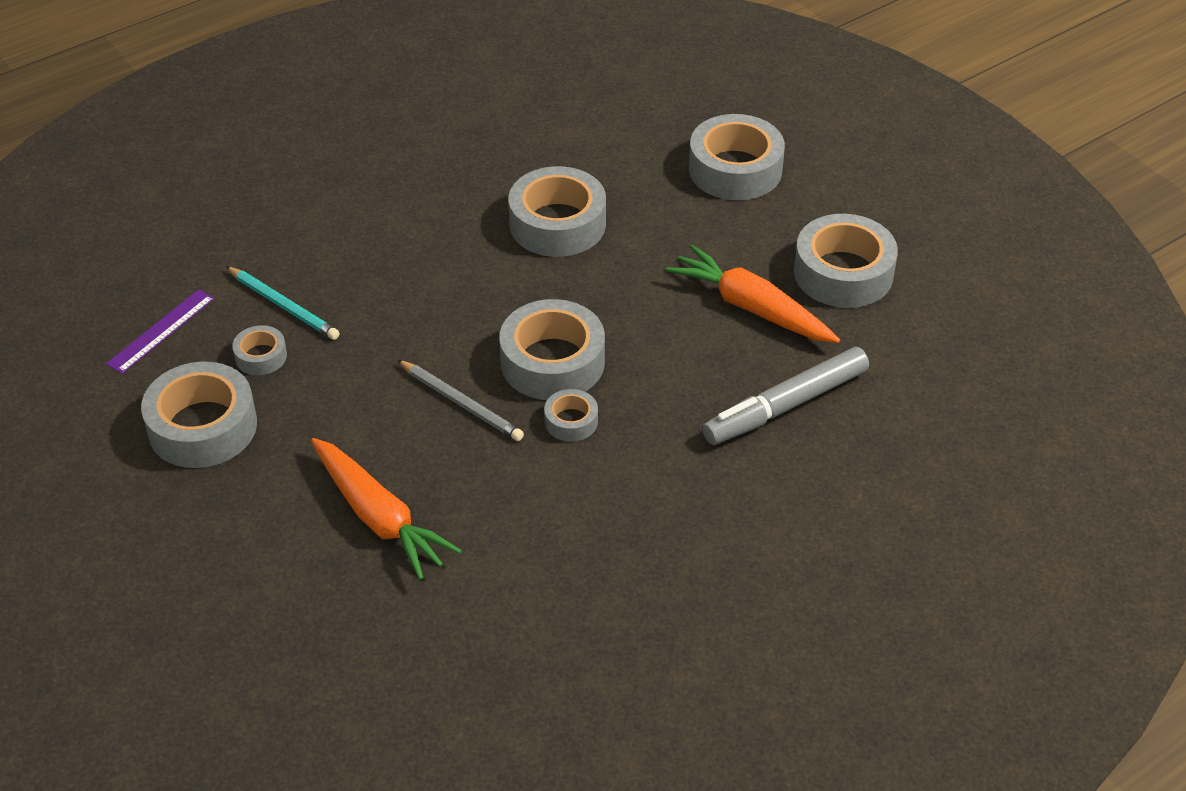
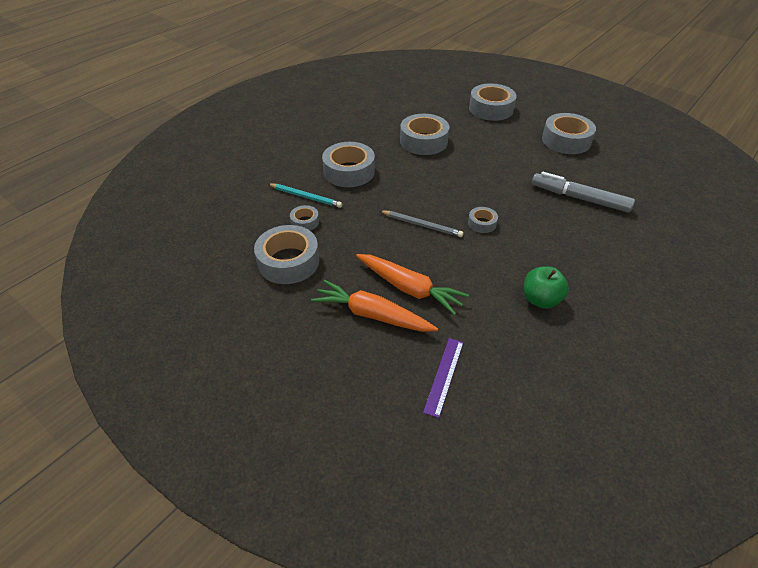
camera: 15 degrees left, 0 degrees up
(161, 331) = (244, 219): purple ruler -> purple ruler (444, 376)
(552, 362) = (456, 199): grey tape -> grey tape (349, 171)
(590, 585) = (541, 300): none -> green apple
(751, 308) = (535, 160): orange carrot -> orange carrot (372, 315)
(786, 406) = (579, 198): grey marker -> grey marker turned 75 degrees clockwise

